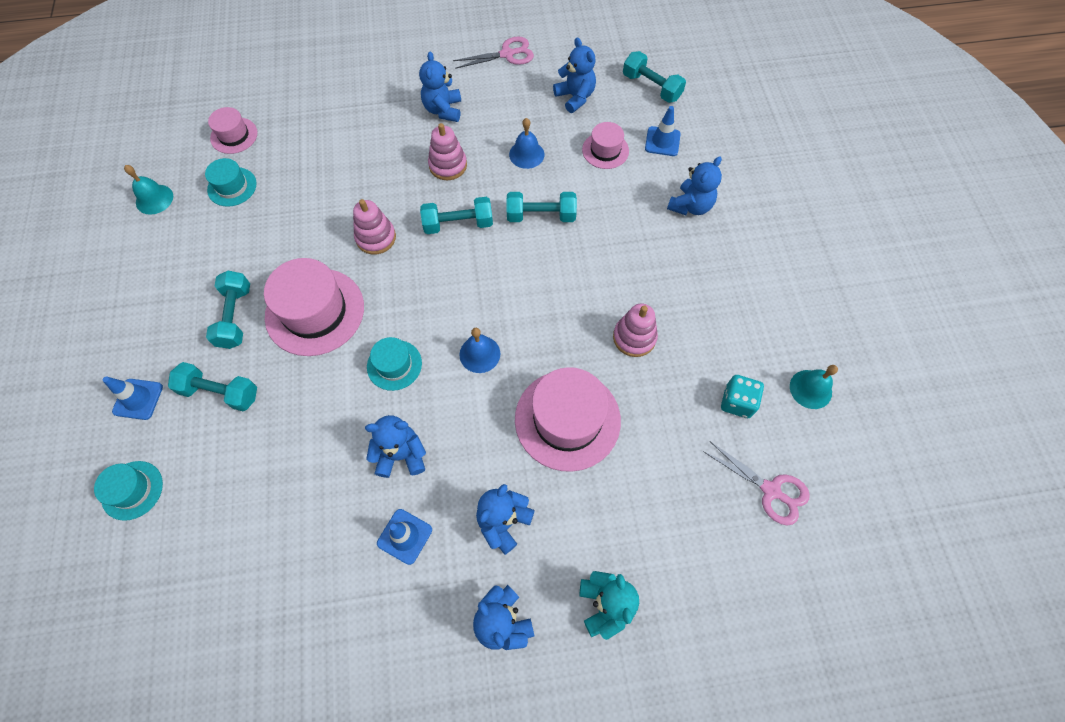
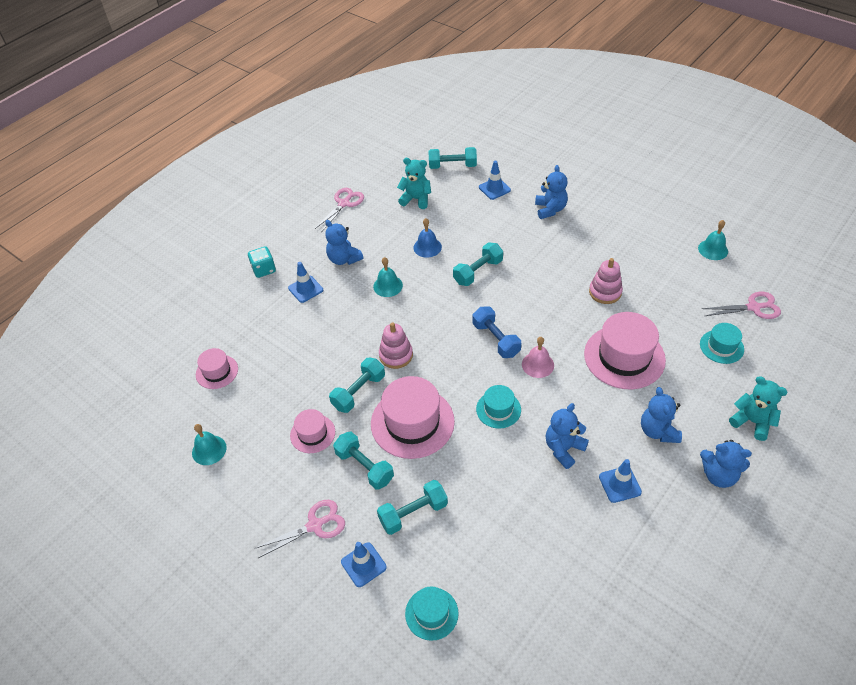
camera: 40 degrees left, 15 degrees down
(146, 332) = (315, 525): none -> pink scissors
(232, 187) = (258, 400): turquoise hat -> turquoise hat (721, 346)
(380, 114) = (305, 289): none -> blue traffic cone
(448, 165) = (388, 286): pink stacking toy -> turquoise bell
(458, 224) = (436, 311): turquoise dumbbell -> turquoise dumbbell (359, 392)
(474, 296) = (496, 339): none -> blue dumbbell
(479, 354) = (537, 364): blue bell -> pink bell
(575, 97) = (416, 199): blue teddy bear -> turquoise teddy bear
(605, 150) = (469, 214): pink hat -> pink hat (312, 433)
(737, 402) = (690, 282): turquoise dice -> turquoise dice (264, 269)

